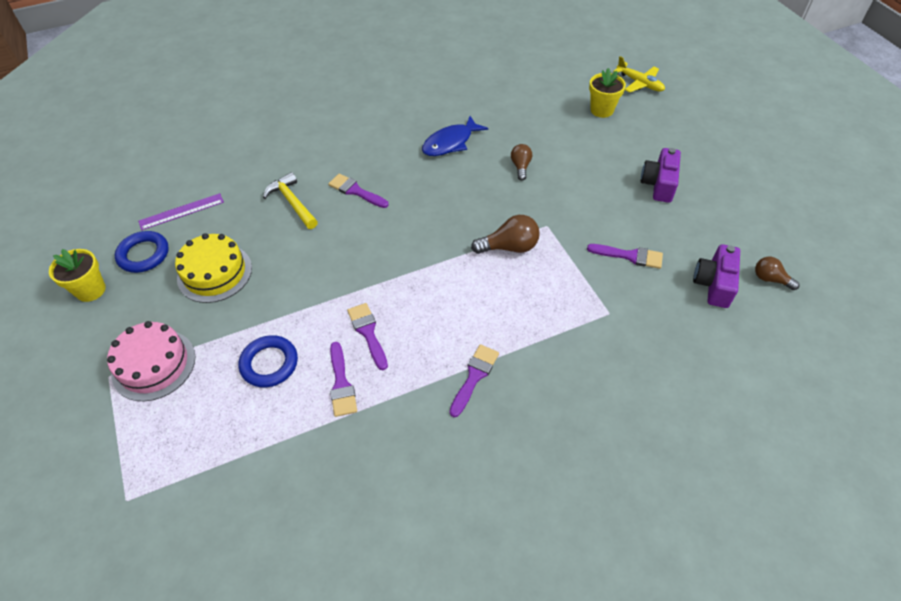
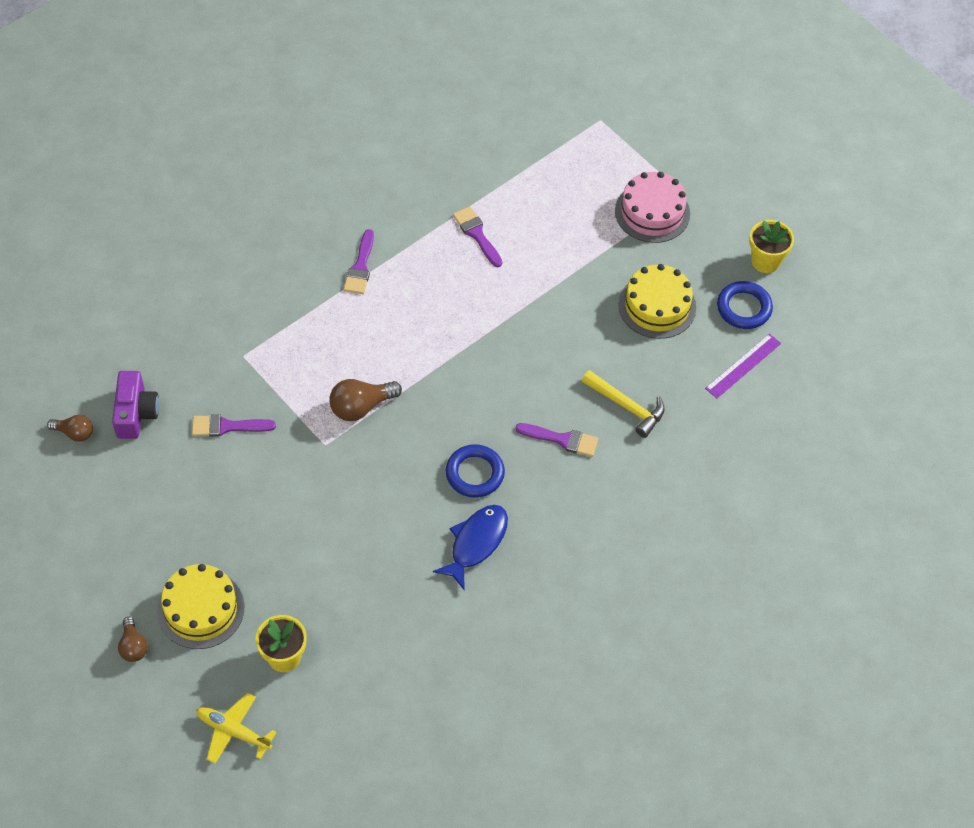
camera: 160 degrees right, 5 degrees up
(269, 364) = (550, 236): blue ring -> blue ring (475, 473)
(368, 332) = (473, 283): purple brush -> none
(520, 167) = (375, 524): brown light bulb -> brown light bulb (133, 646)
(658, 143) = (201, 609): none -> yellow cake
(659, 184) = (198, 538): purple camera -> none

